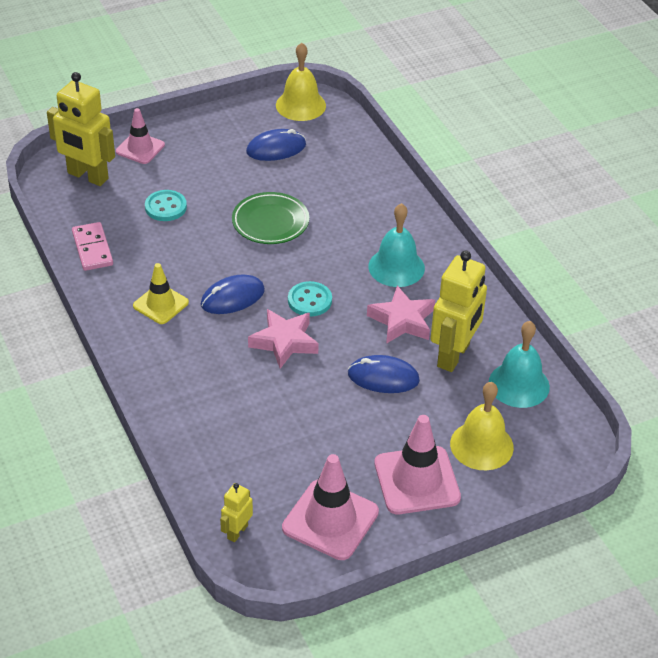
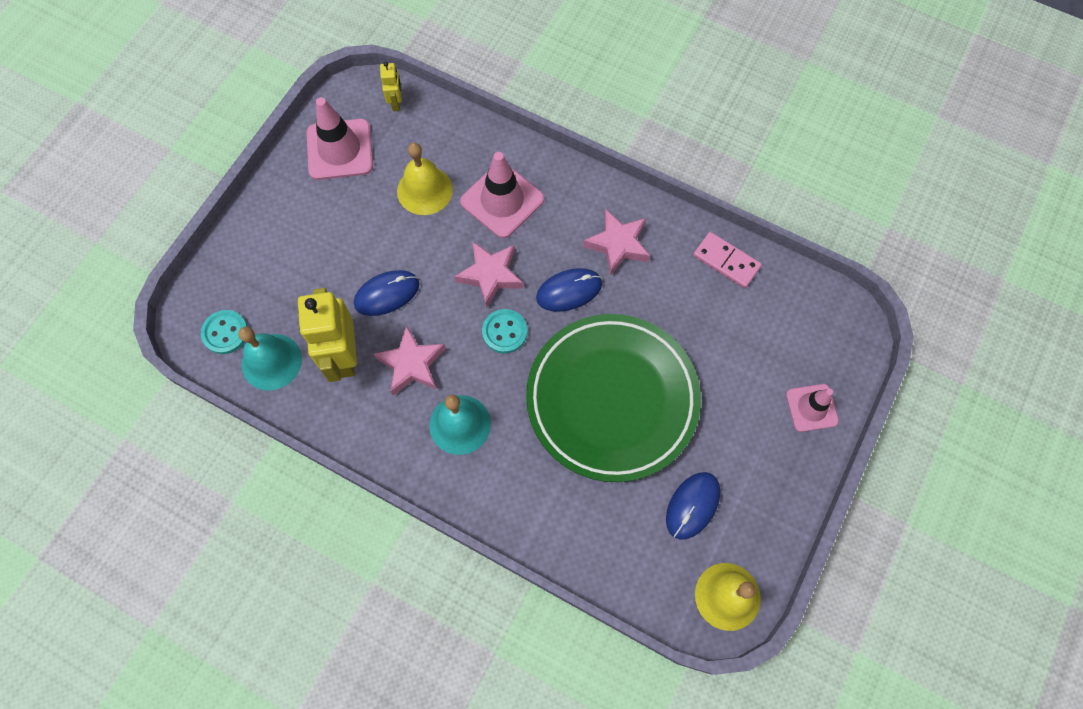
camera: 145 degrees right, 25 degrees up
(87, 176) = (817, 338): yellow robot -> none
(160, 304) = (618, 245): yellow traffic cone -> pink star
(165, 207) = (716, 350): turquoise button -> turquoise button (225, 333)
(232, 297) = (569, 291): blue mouse -> blue mouse turned 45 degrees clockwise
(270, 222) = (612, 399): green plate -> green plate, size x2.01
(417, 480) = (299, 218): pink traffic cone -> pink traffic cone (502, 200)
(481, 445) = (268, 281): yellow bell -> yellow bell (424, 190)

